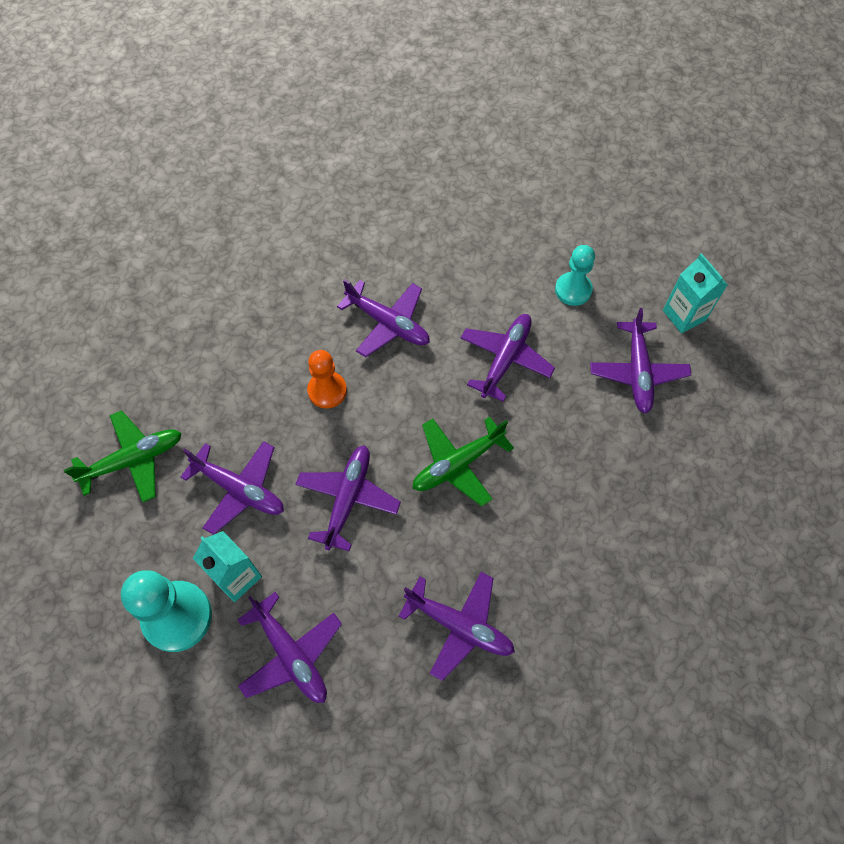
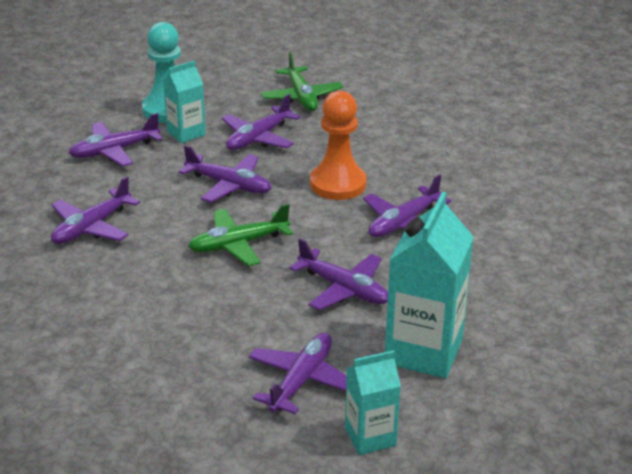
camera: 100 degrees right, 30 degrees down
(327, 390) = (338, 184): orange pawn -> orange pawn, size x1.56
(457, 464) = (238, 244): green plane -> green plane turned 90 degrees counterclockwise
(573, 290) = (423, 351): turquoise pawn -> turquoise carton
(637, 372) = (301, 380): purple plane -> purple plane turned 105 degrees clockwise

